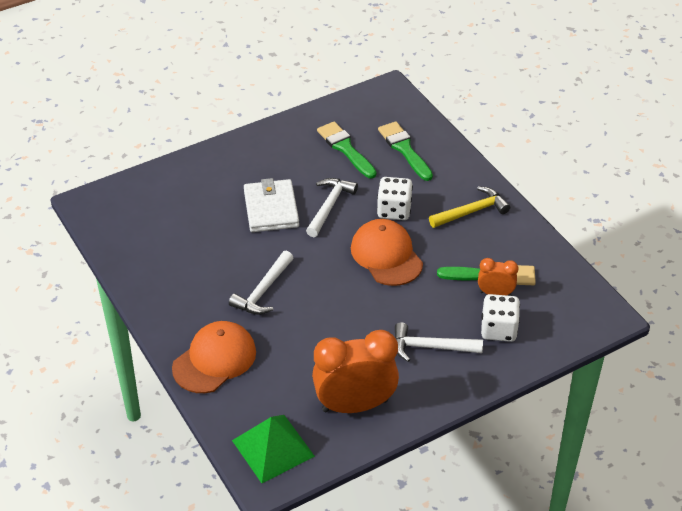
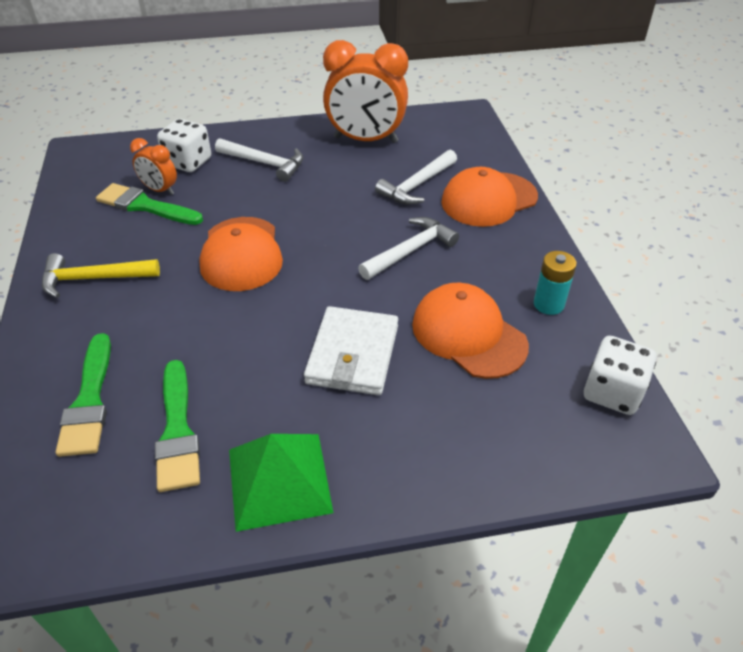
camera: 160 degrees left, 0 degrees up
(152, 274) = (548, 304): none -> turquoise battery
(202, 239) = (468, 334): none -> orange cap
(273, 448) = (453, 129): green pyramid -> green pyramid (279, 480)
(329, 206) = (268, 336): white hammer -> white hammer (416, 185)
(394, 210) = (187, 306): white dice -> white dice (612, 392)

